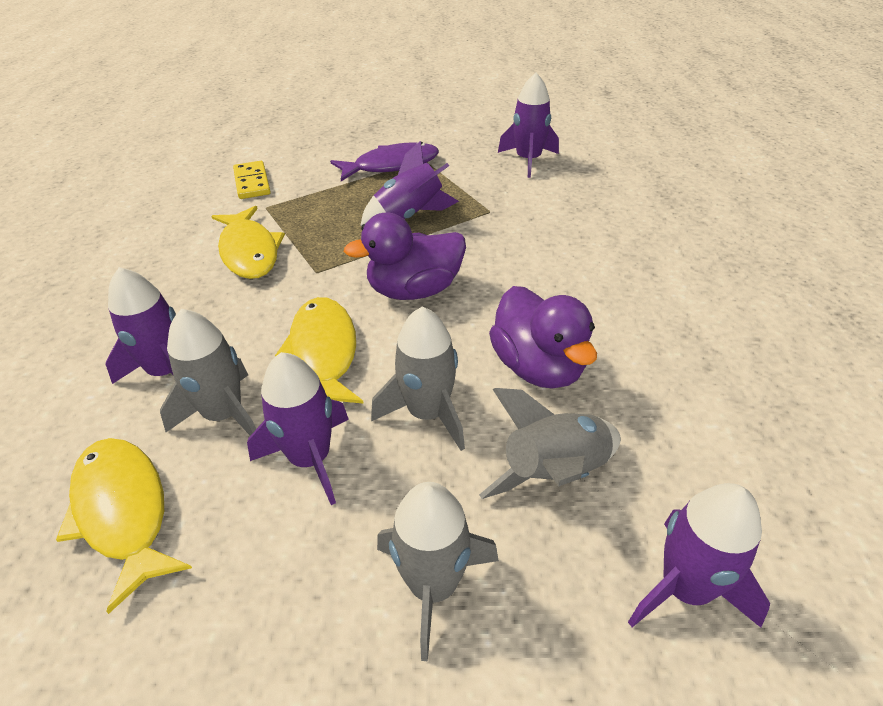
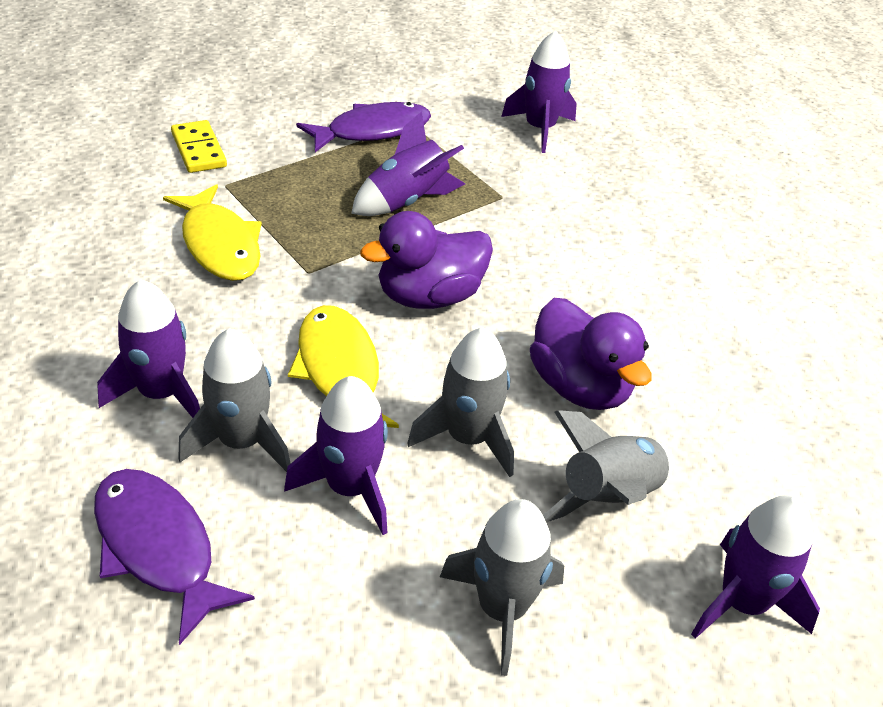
camera: 10 degrees left, 0 degrees up
(124, 512) = (159, 547): yellow fish -> purple fish

